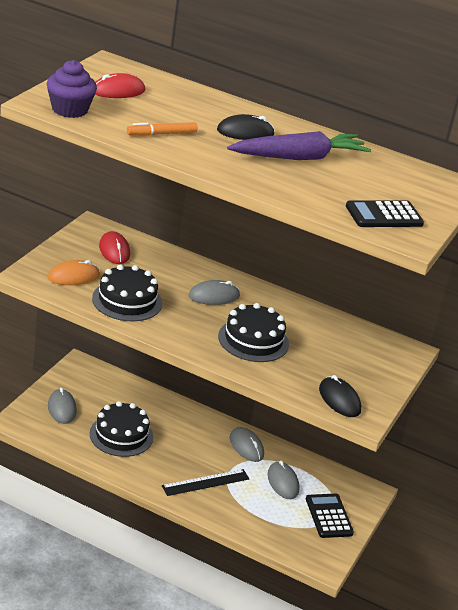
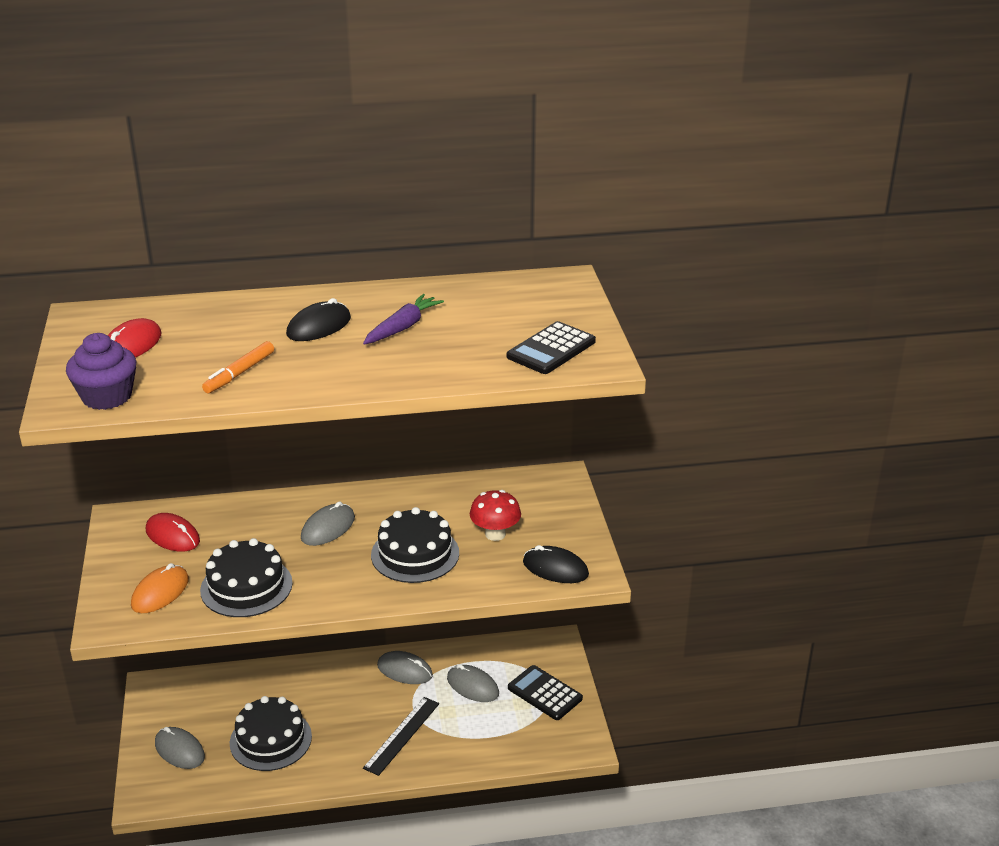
camera: 30 degrees left, 0 degrees up
(299, 157) = (402, 327): purple carrot -> purple carrot, size x0.61
(321, 358) = (495, 534): none -> red mushroom

